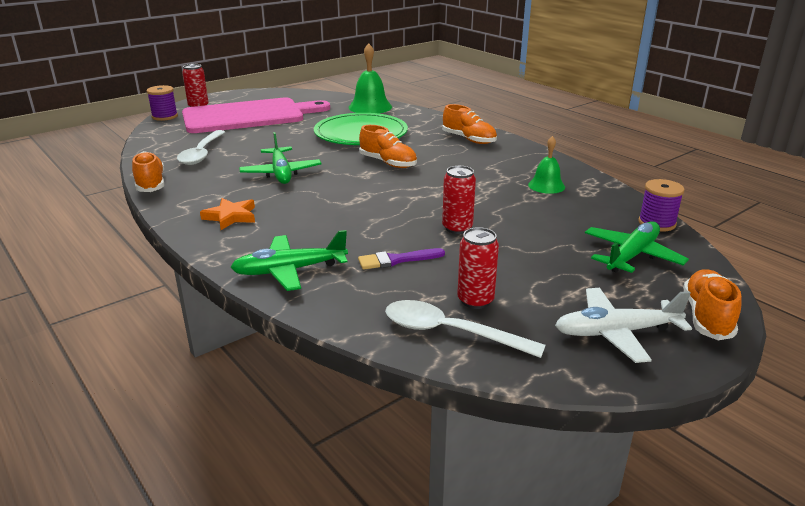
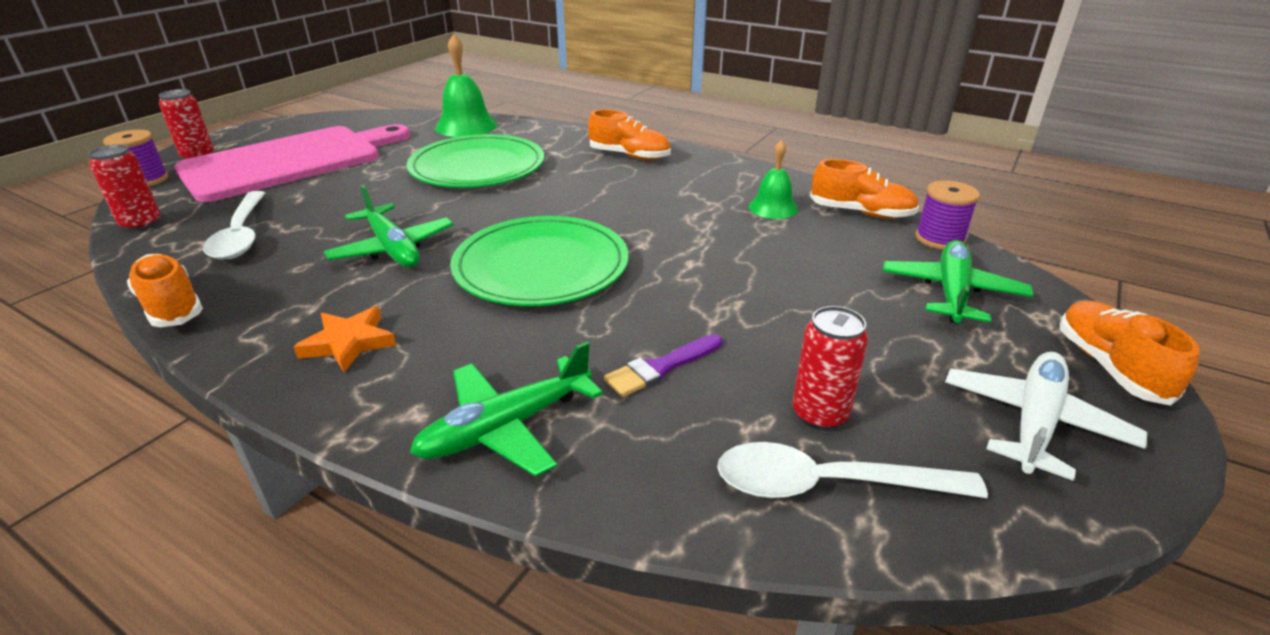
camera: 20 degrees left, 5 degrees up
(363, 196) = (541, 266): none -> green plate
(388, 163) = (544, 206): orange shoe -> orange shoe (861, 213)
(457, 228) = (708, 294): red can -> red can (141, 224)
(616, 332) = (1034, 422): white plane -> white plane turned 150 degrees clockwise

